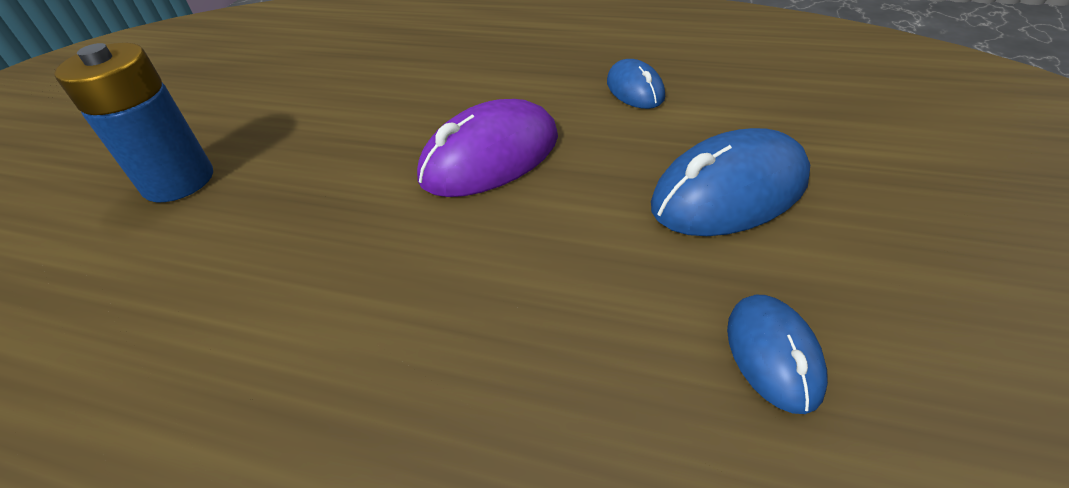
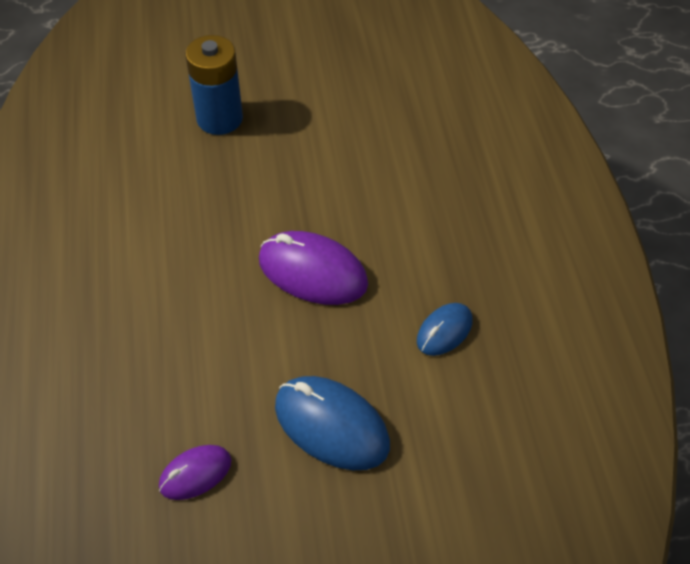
camera: 60 degrees right, 10 degrees up
(773, 355) = (195, 474): blue mouse -> purple mouse

